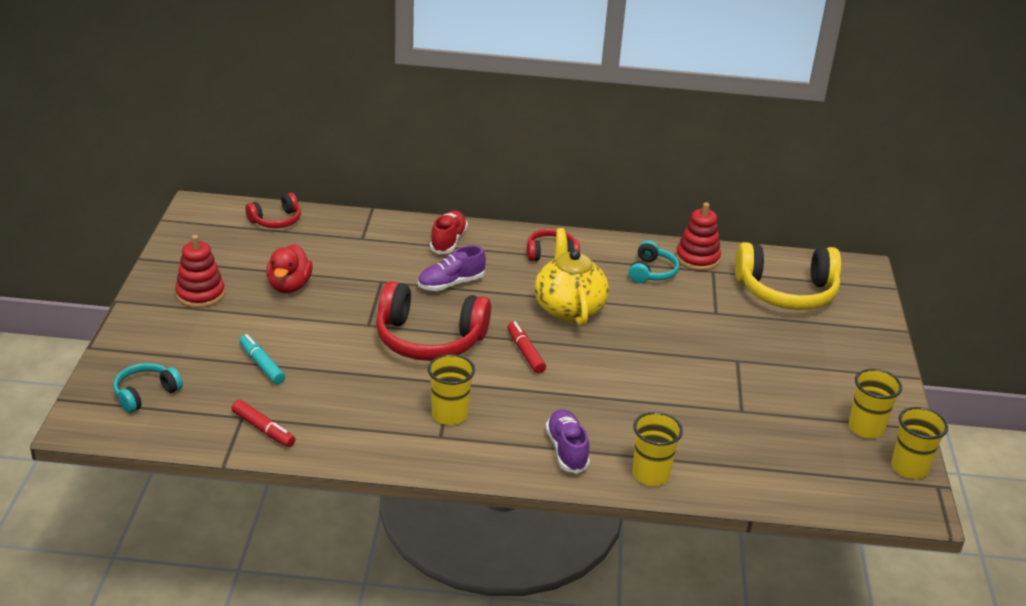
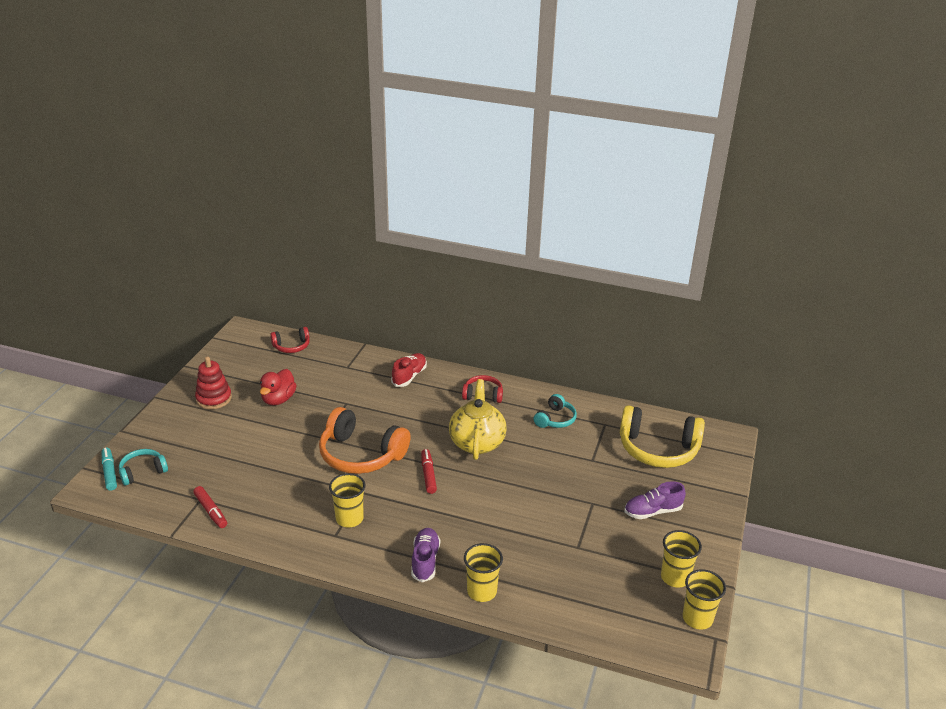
camera: 15 degrees right, 0 degrees up
(262, 364) = (232, 459): turquoise marker -> turquoise marker (109, 472)
(429, 339) = (361, 455): red headphones -> orange headphones
(451, 283) = (396, 411): purple shoe -> purple shoe (652, 511)
(697, 258) = (596, 412): red stacking toy -> none

